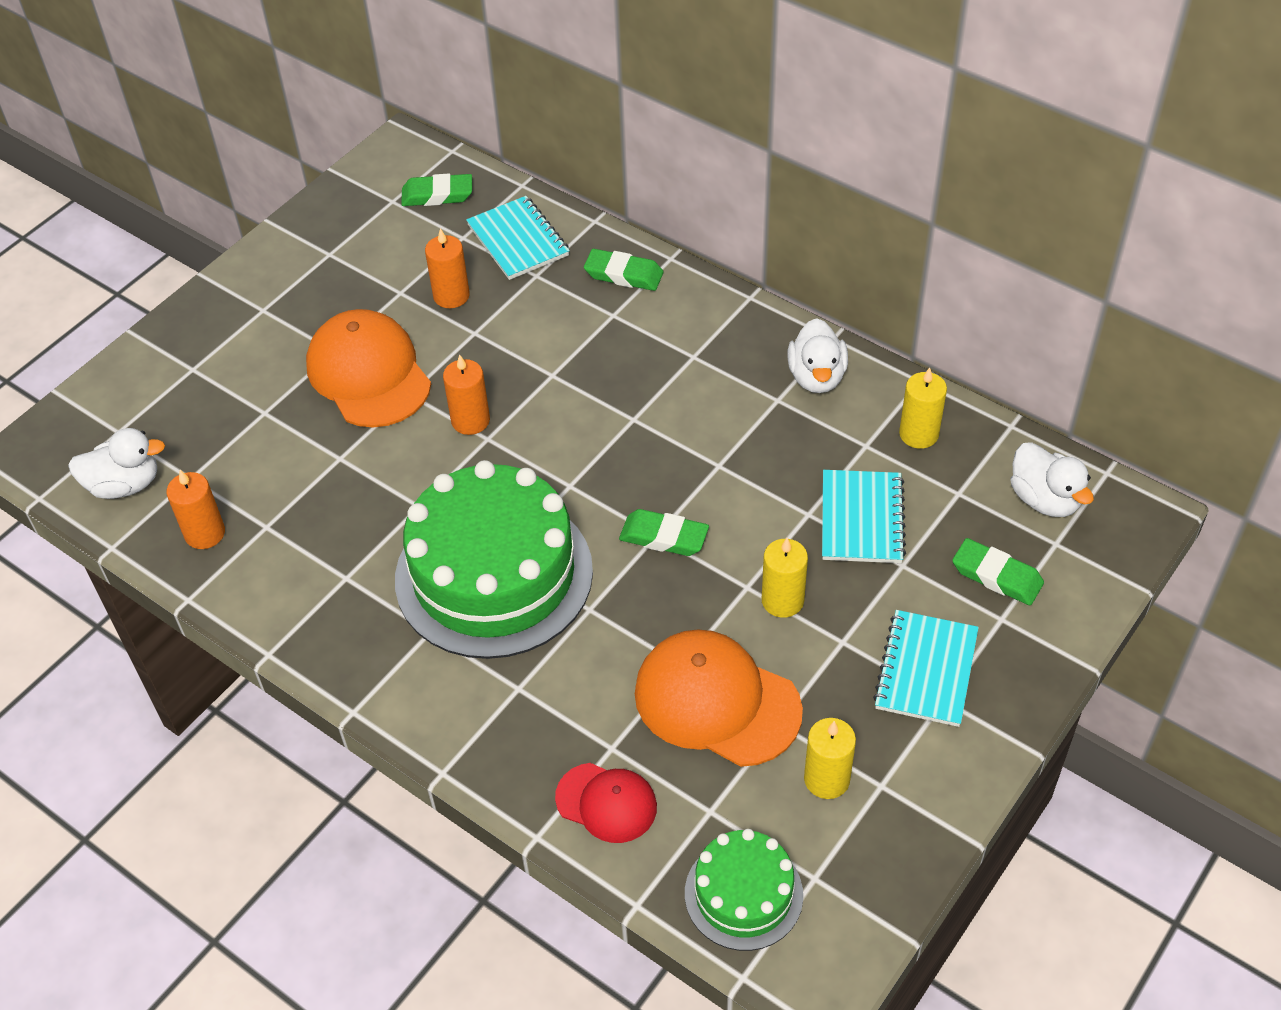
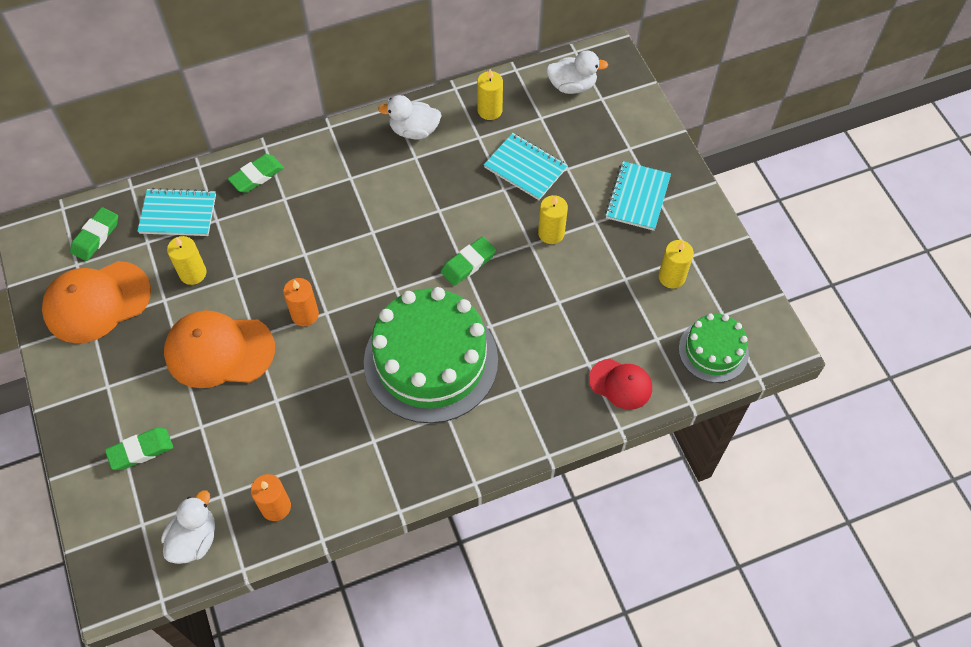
camera: 60 degrees left, 10 degrees up
(451, 296) = (193, 273): orange candle -> yellow candle
(606, 803) = (620, 384): red cap -> red cap turned 60 degrees clockwise
(716, 701) = (593, 298): orange cap -> orange cap (97, 302)
(816, 377) = (414, 130): white duck -> white duck turned 150 degrees clockwise
(926, 670) = (637, 197): turquoise notebook -> turquoise notebook turned 60 degrees clockwise
(996, 576) = (603, 134): green eraser -> green eraser (141, 450)

